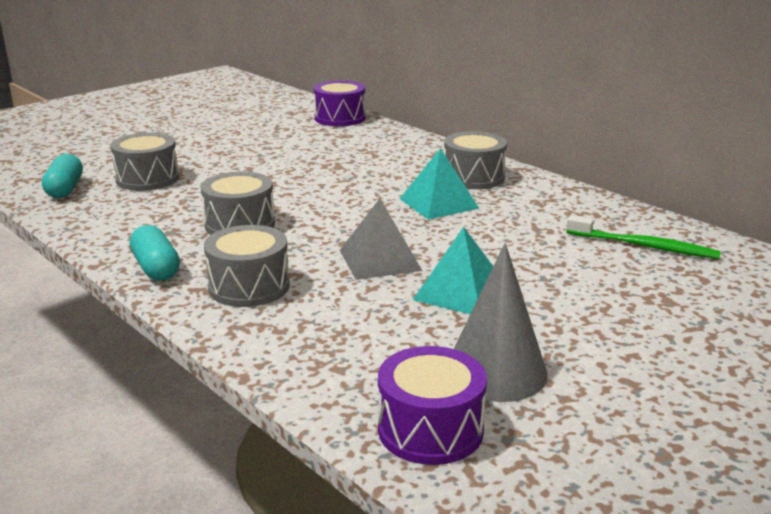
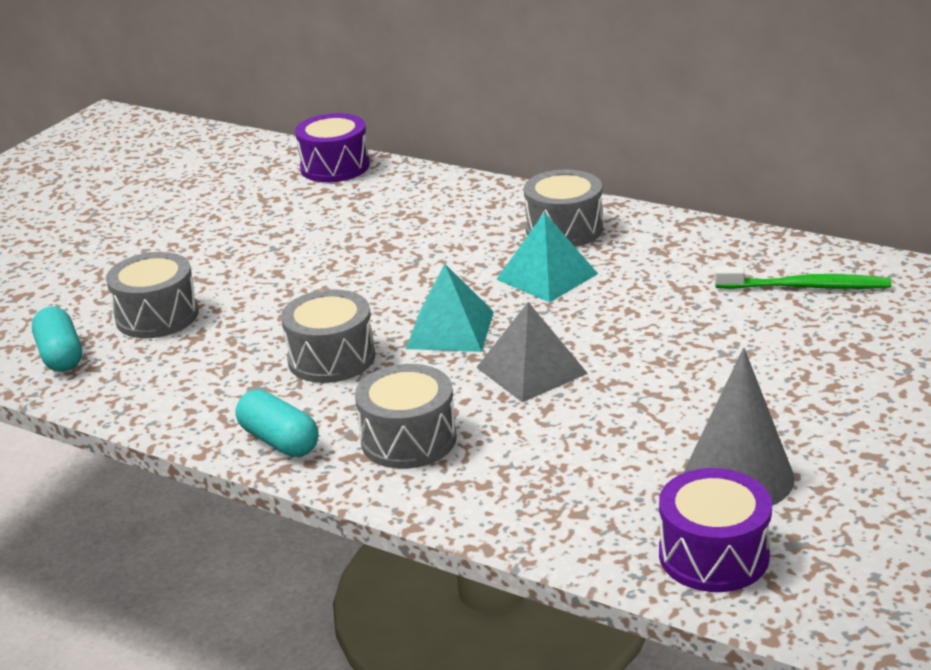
camera: 15 degrees left, 5 degrees up
(460, 292) = (646, 391): turquoise pyramid -> turquoise pyramid (450, 330)

